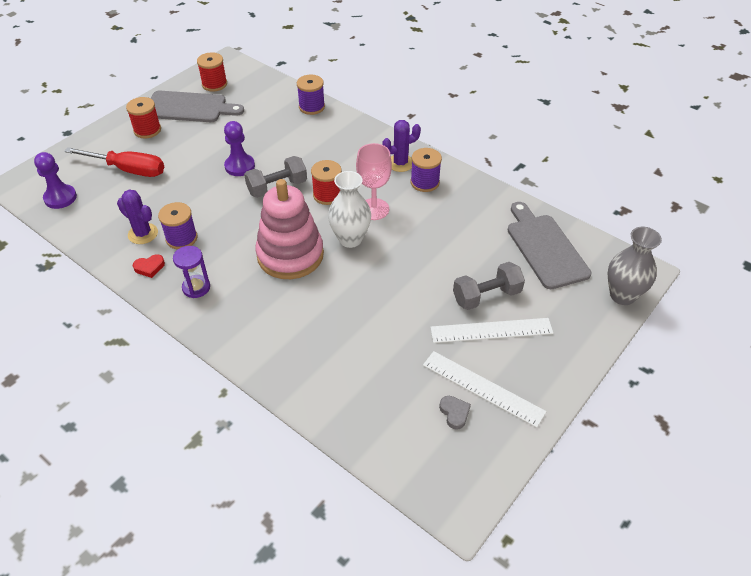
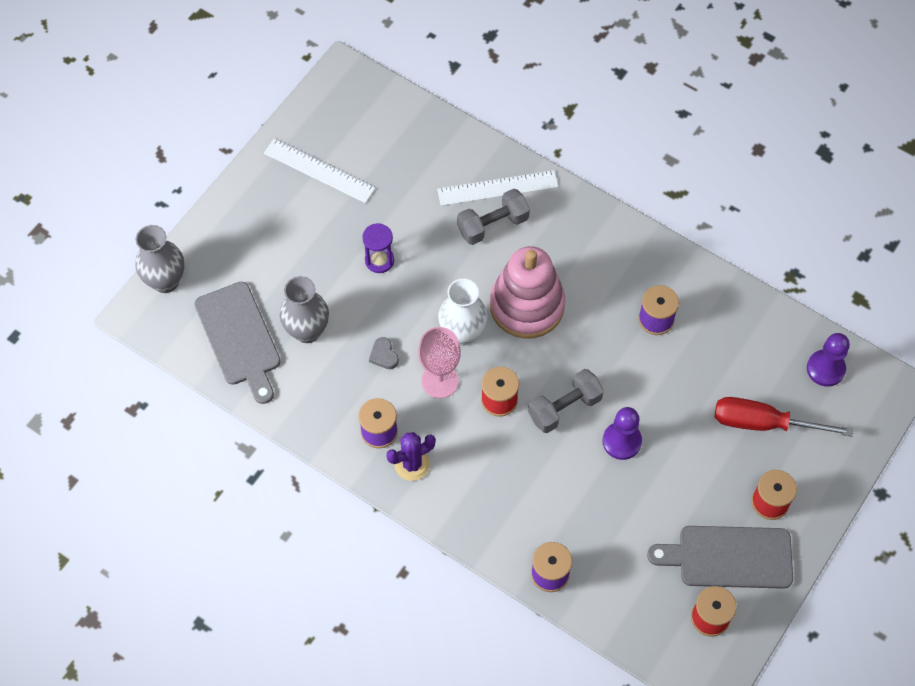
camera: 175 degrees right, 15 degrees up
(143, 234) = (702, 322): purple cactus -> none
(149, 267) = (677, 277): red heart -> none
(196, 287) = (617, 256): purple hourglass -> purple hourglass (379, 260)
(454, 413) = (345, 146): grey heart -> grey heart (384, 355)
(485, 249) = (307, 331): none -> grey vase
(486, 296) = (310, 269): grey dumbbell -> grey dumbbell (492, 225)
(491, 330) = (307, 230): white ruler -> white ruler (497, 188)

